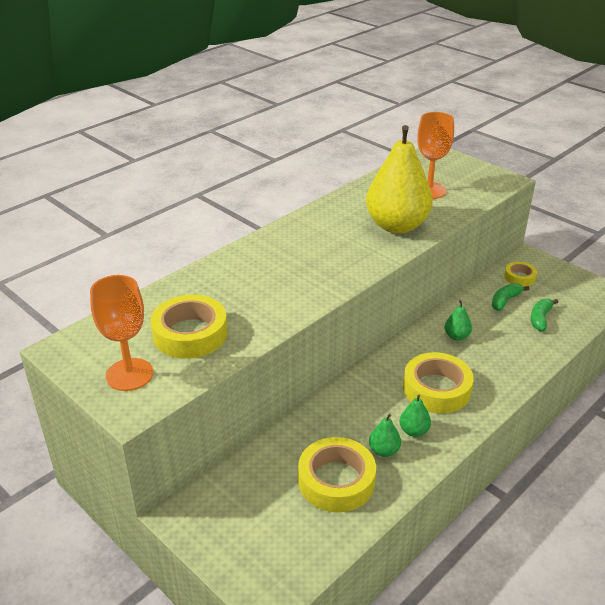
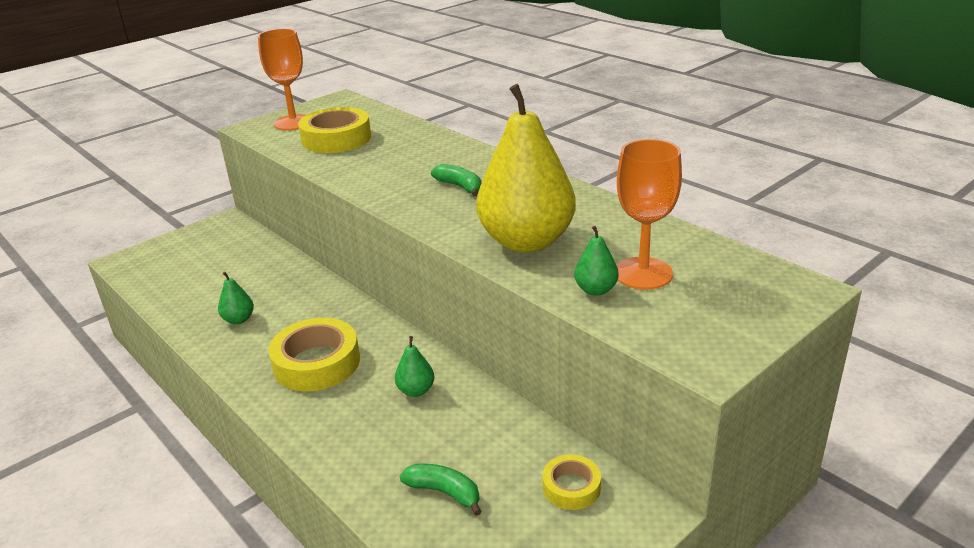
camera: 95 degrees right, 5 degrees down
(336, 481) = (217, 291): yellow tape -> none
(414, 431) = (256, 341): green pear -> green pear (595, 290)
(505, 301) = (498, 455): green banana -> green banana (460, 187)

